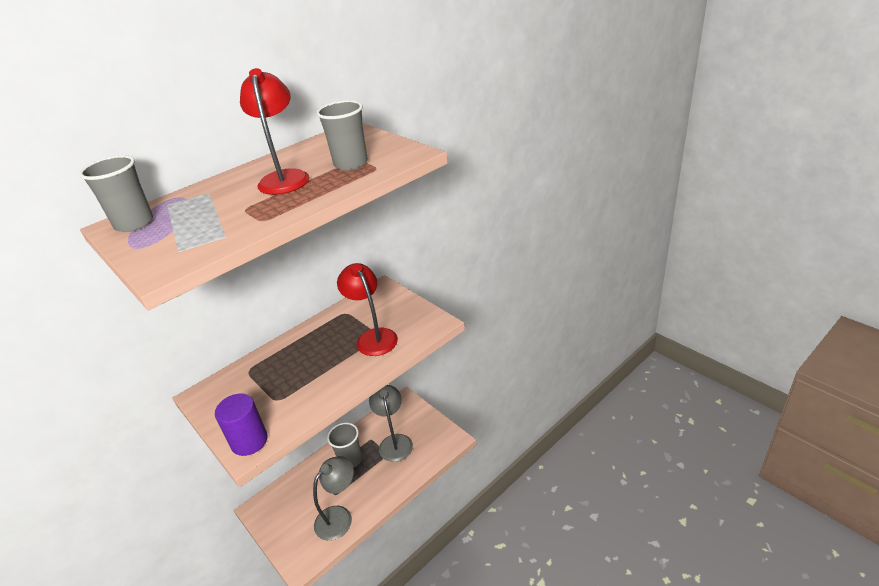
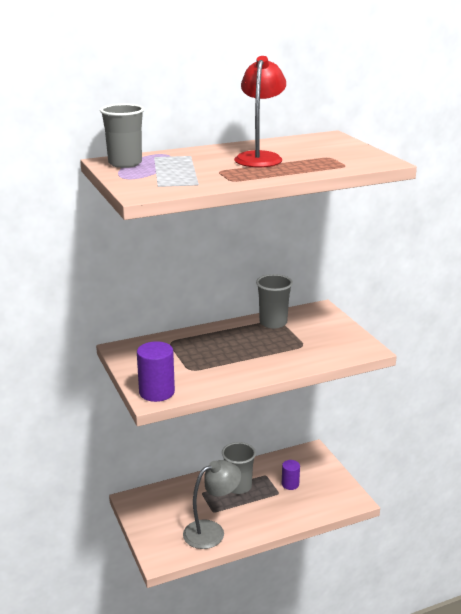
camera: 15 degrees right, 10 degrees down
(351, 164) = (323, 159): grey cup -> grey cup (273, 323)
(373, 337) = (299, 345): red lamp -> none
(394, 441) = (290, 484): grey lamp -> purple cylinder

